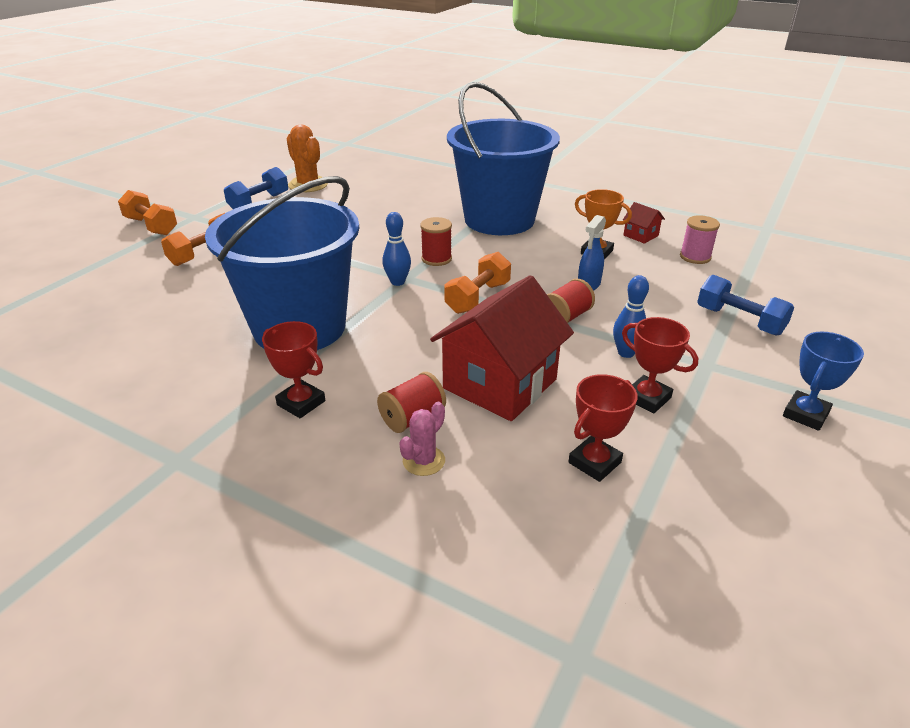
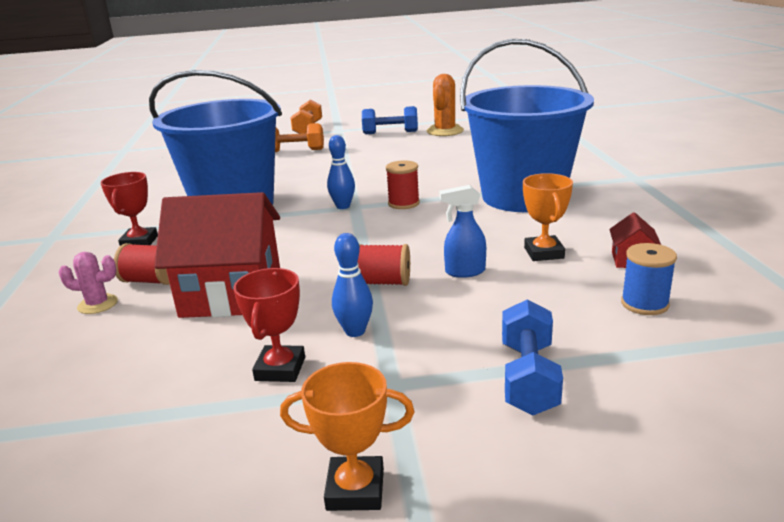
camera: 55 degrees right, 10 degrees down
(478, 297) = (362, 238): orange dumbbell -> none
(594, 462) = (144, 375): red trophy -> none
(695, 257) = (644, 304): pink spool -> blue spool
(805, 414) = (355, 489): blue trophy -> orange trophy

